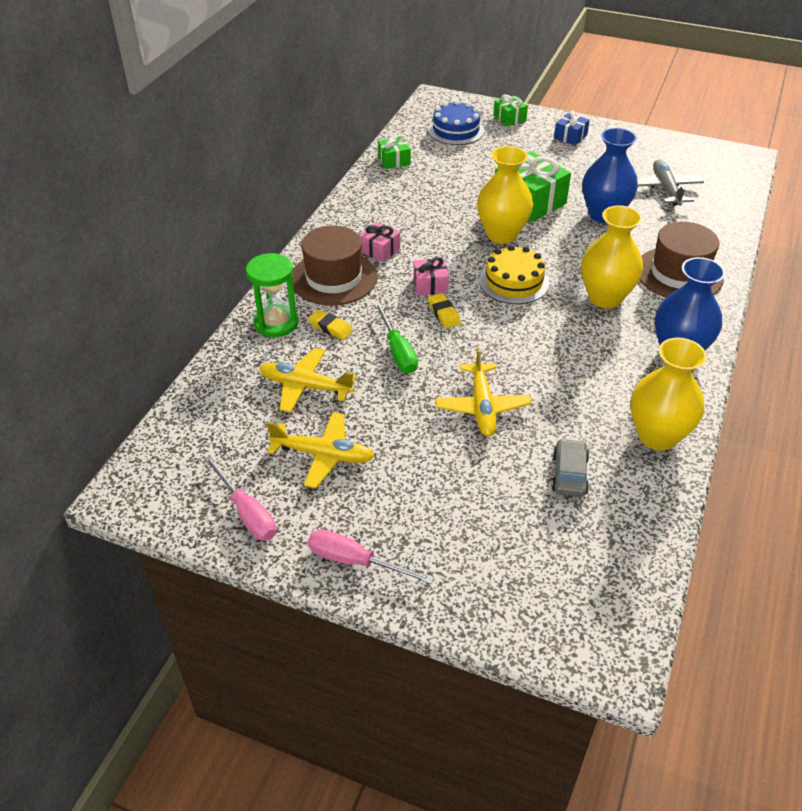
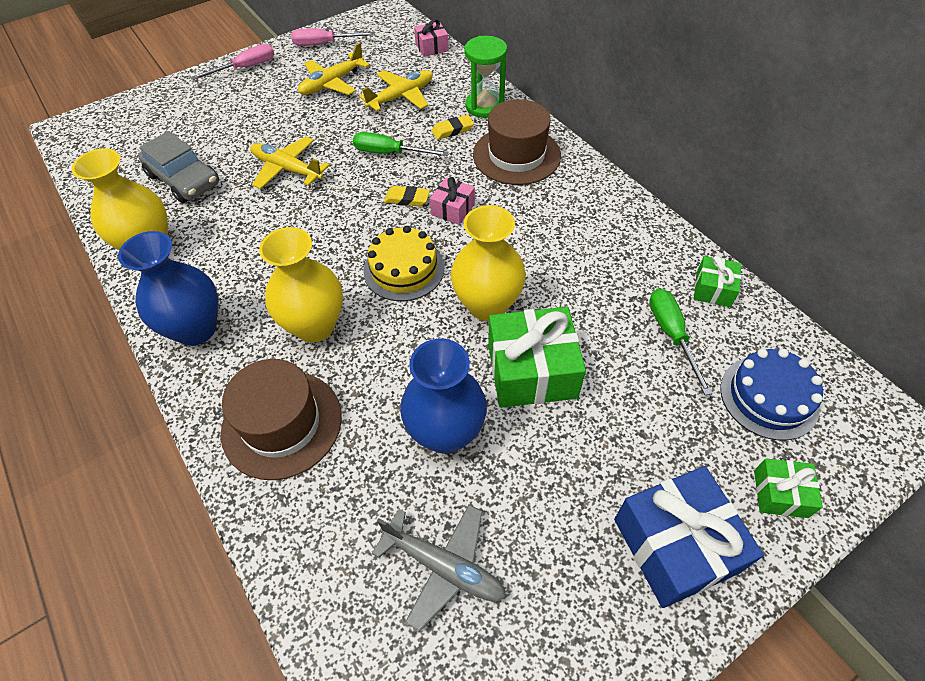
camera: 125 degrees right, 10 degrees up
(379, 250) = (536, 200): pink gift -> pink gift (432, 47)
(447, 165) = (671, 334): none -> green screwdriver
(569, 474) = (184, 179): grey car -> grey car, size x1.55
(570, 136) = (675, 545): blue gift -> blue gift, size x1.91

